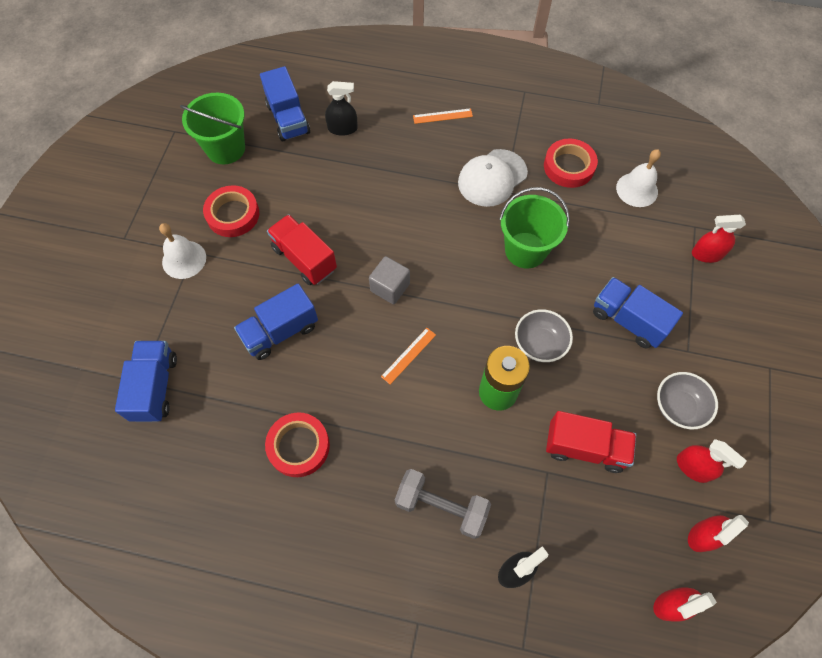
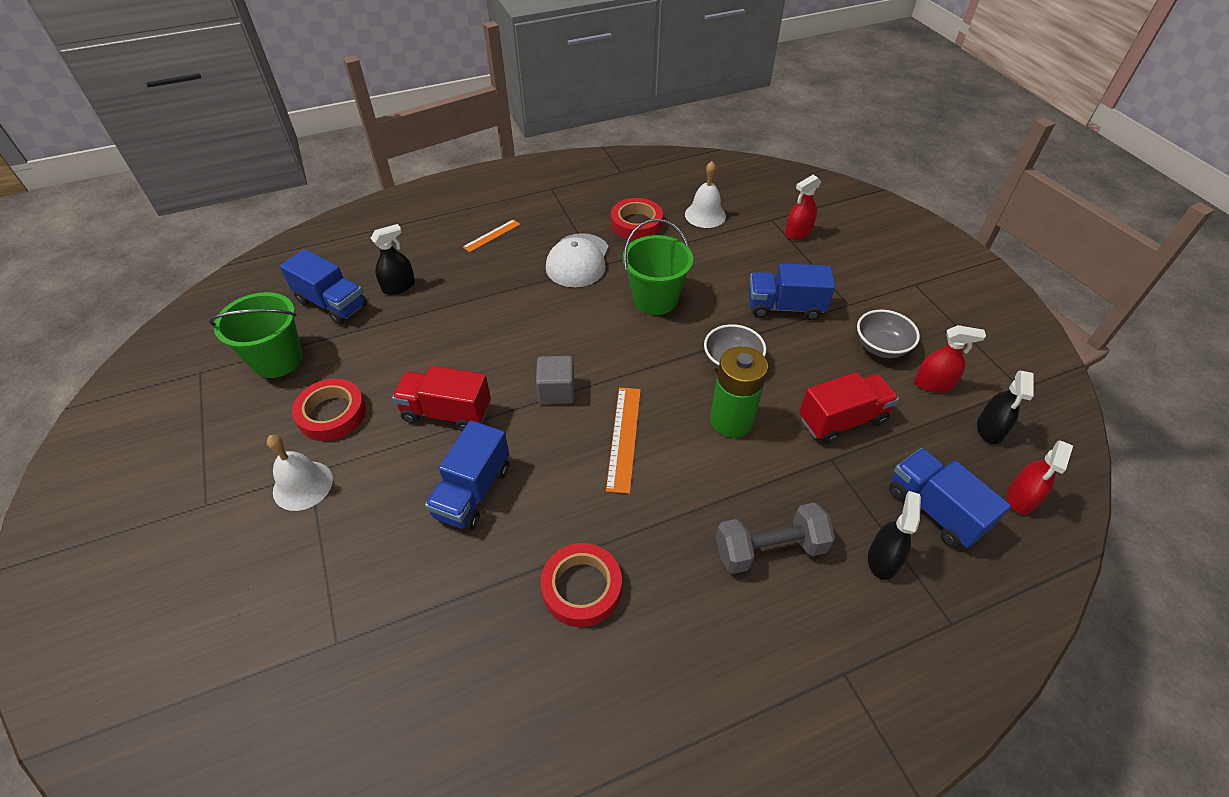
camera: 35 degrees left, 15 degrees down
(155, 387) = (362, 636): blue truck -> blue truck (934, 510)
(408, 355) = (624, 438): orange ruler -> orange ruler, size x1.55
(703, 536) = (990, 429): red spray bottle -> black spray bottle

